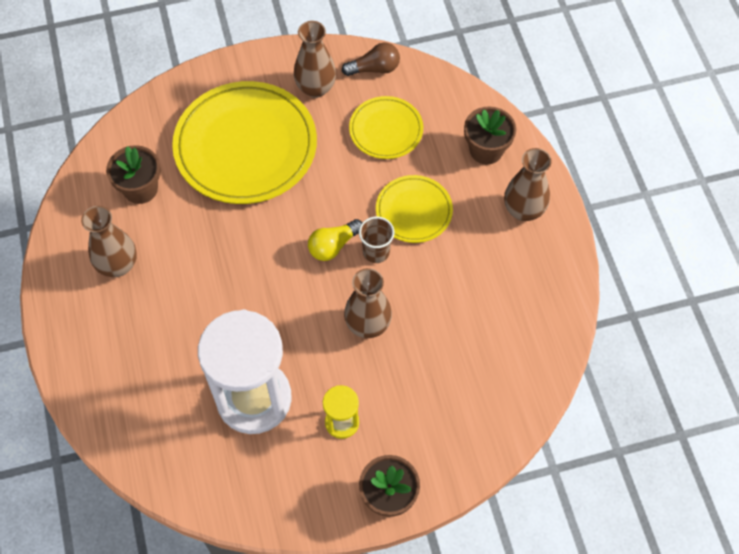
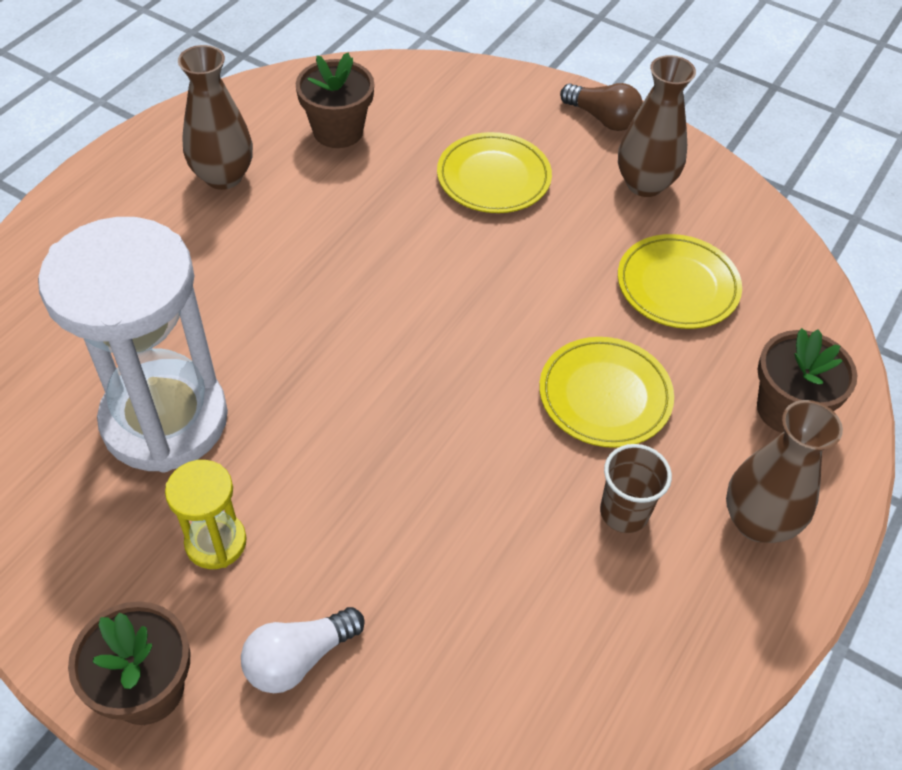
camera: 45 degrees right, 10 degrees down
(245, 146) = (493, 177): yellow plate -> yellow plate, size x0.52
(333, 246) = (460, 348): yellow light bulb -> none
(368, 324) = (389, 465): brown vase -> none
(374, 68) = (741, 217): brown light bulb -> brown light bulb (602, 119)
(376, 252) = (502, 398): brown cup -> brown cup (624, 512)
(427, 429) = (298, 658): none -> white light bulb

